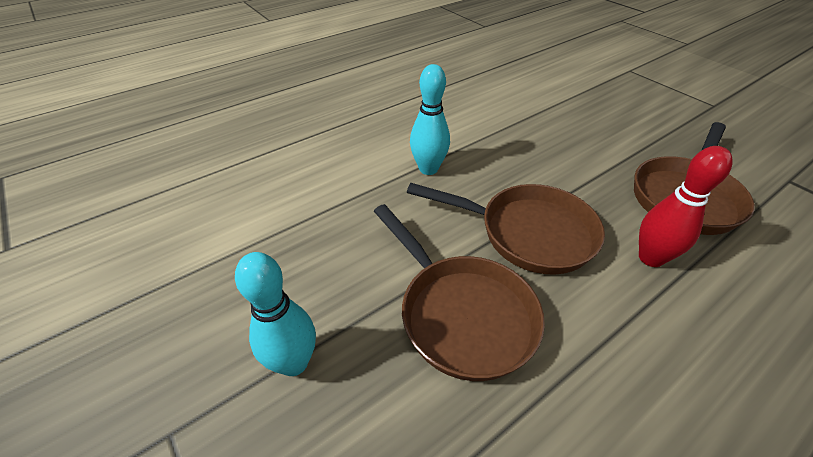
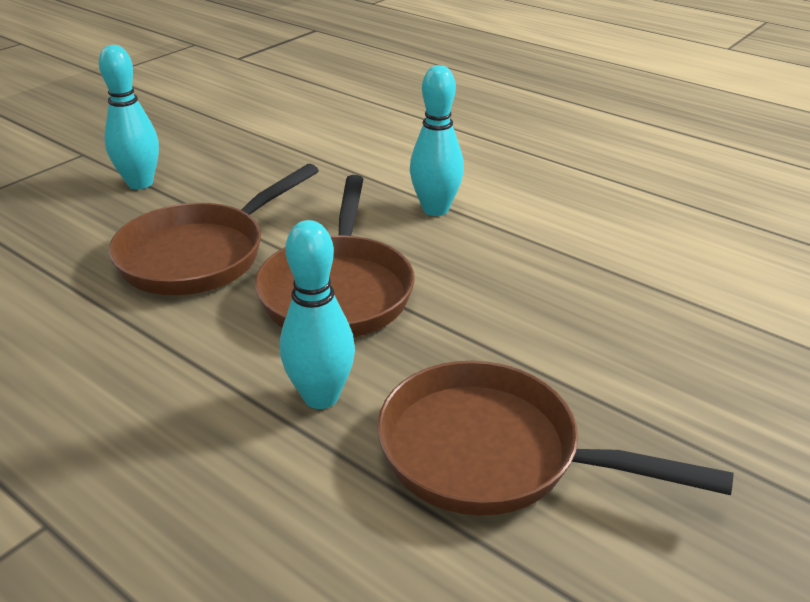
camera: 75 degrees right, 10 degrees down
(650, 258) = (321, 397): red bowling pin -> turquoise bowling pin

